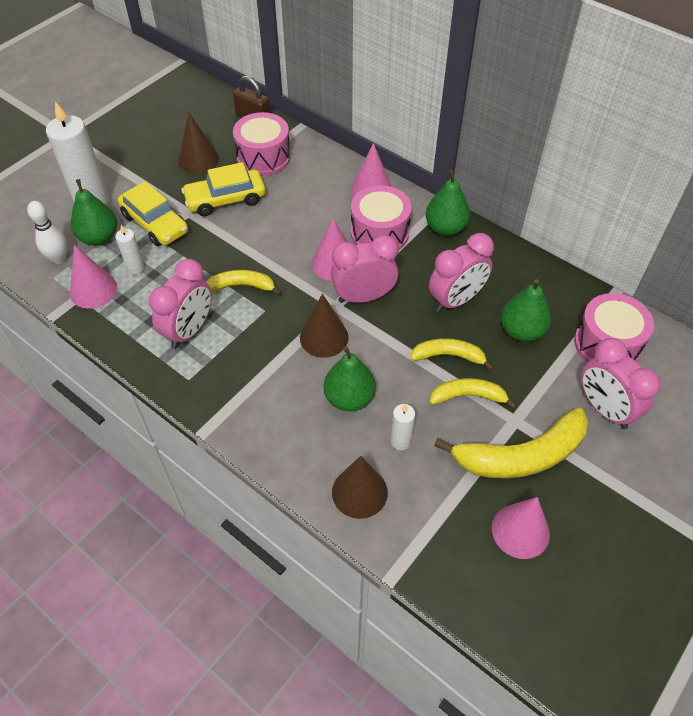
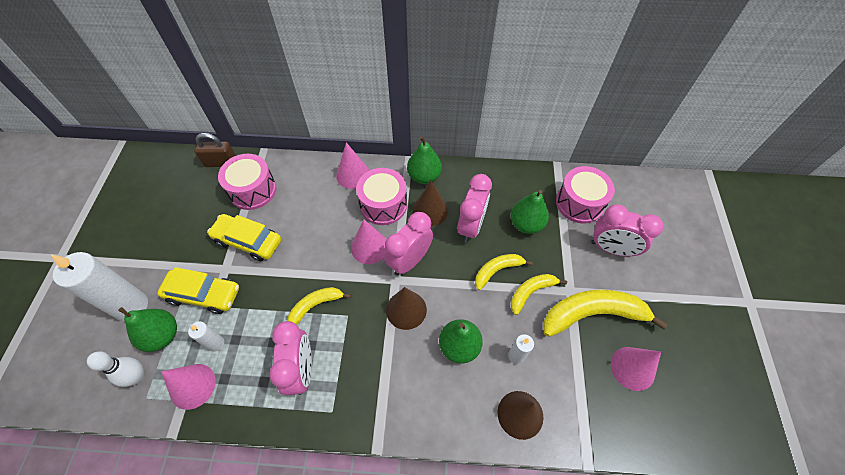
camera: 35 degrees left, 5 degrees up
(198, 159) = (200, 219): brown cone -> brown cone (430, 210)
(225, 199) = (248, 241): yellow car -> yellow car turned 75 degrees clockwise
(520, 456) = (592, 314): yellow banana -> yellow banana turned 135 degrees counterclockwise

